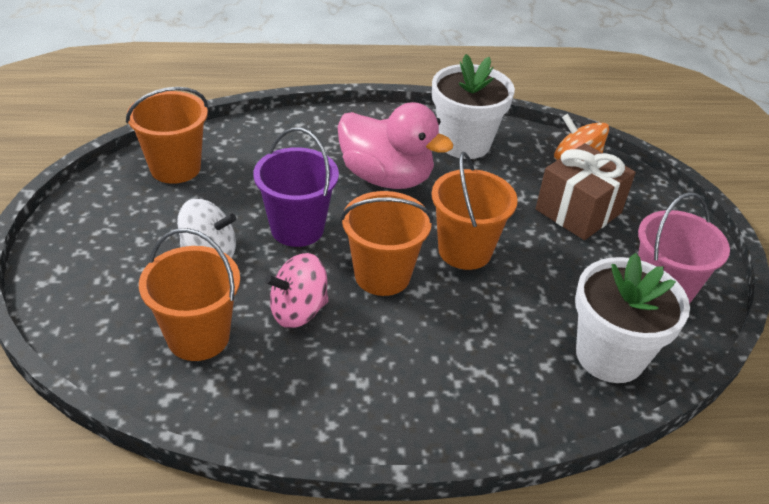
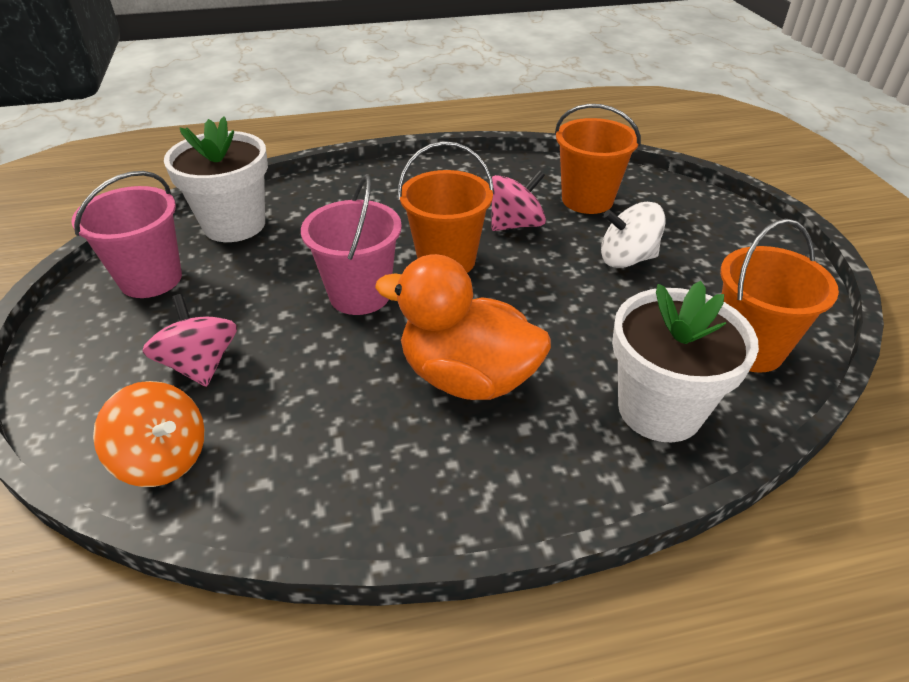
camera: 175 degrees right, 0 degrees up
(297, 228) = (553, 294): purple bucket -> none
(386, 177) = (467, 377): pink duck -> orange duck
(464, 143) = (351, 466): white flower pot -> white flower pot (659, 409)
(465, 251) = (359, 295): orange bucket -> pink bucket
(578, 211) = (200, 365): brown gift -> pink spinning top

